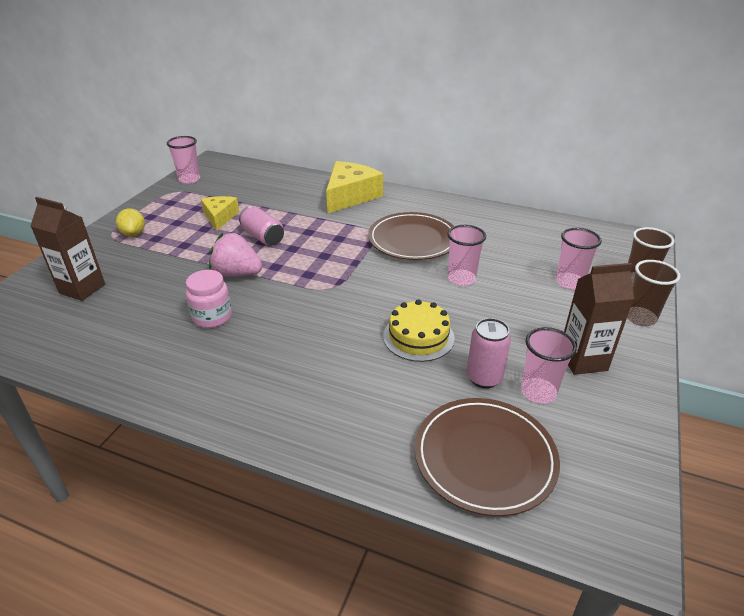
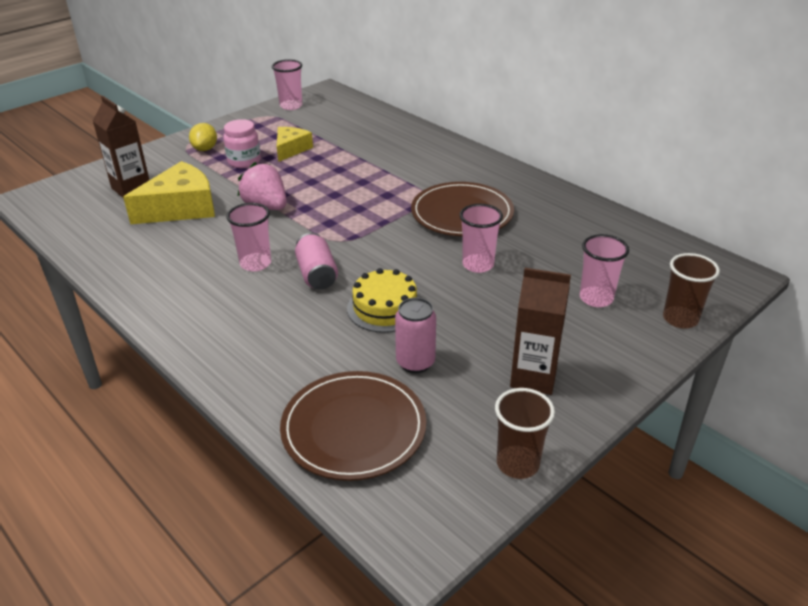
camera: 25 degrees right, 0 degrees up
(212, 317) = (216, 240): pink jar -> pink jar (244, 161)
(263, 237) = (315, 177): pink can -> pink can (317, 274)
(350, 196) = (435, 154): yellow cheese -> yellow cheese (181, 208)
(538, 392) = (457, 391): pink cup -> pink cup (255, 263)
(640, 318) = (643, 356): brown cup -> brown cup (517, 464)

